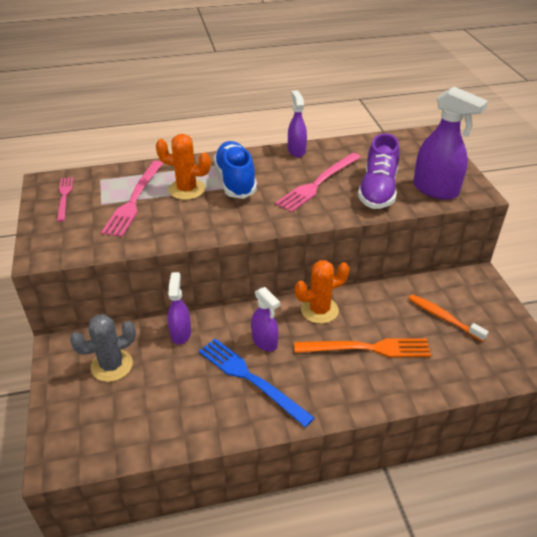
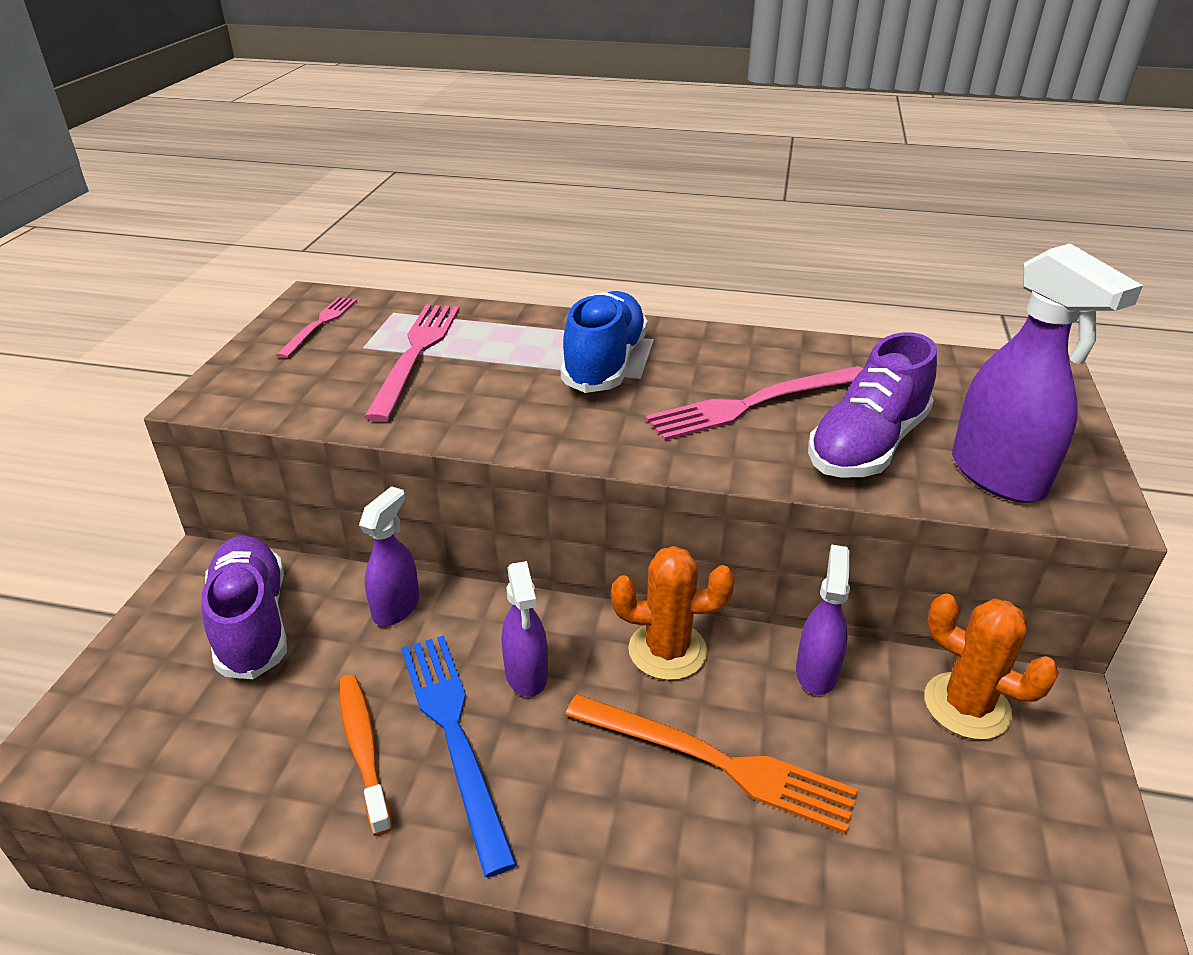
camera: 25 degrees right, 5 degrees down
(112, 365) = (252, 622): grey cactus -> purple shoe
(134, 200) = (416, 354): pink fork -> pink fork turned 150 degrees clockwise
(187, 189) = (512, 358): orange cactus -> orange cactus (966, 706)
(296, 151) = (752, 341): purple spray bottle -> purple spray bottle (816, 671)
(443, 317) = (923, 758): orange toothbrush -> orange toothbrush (363, 748)

